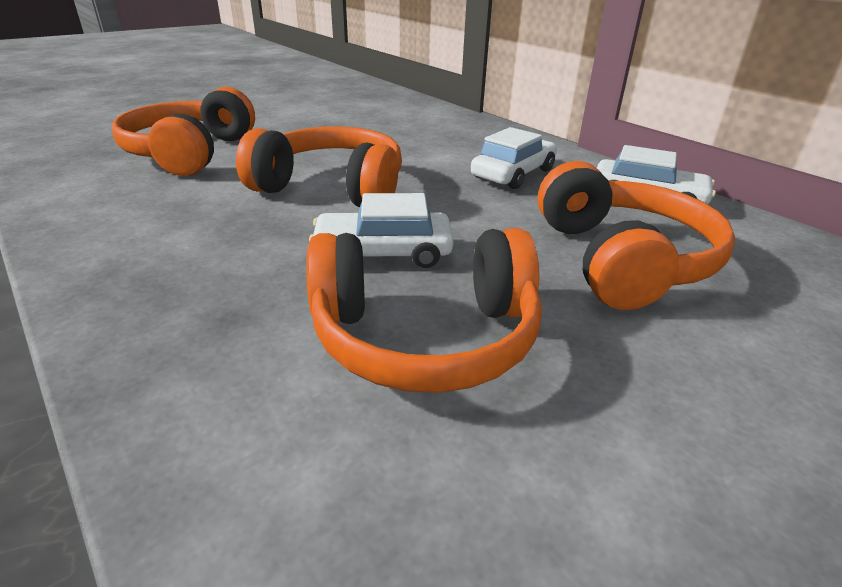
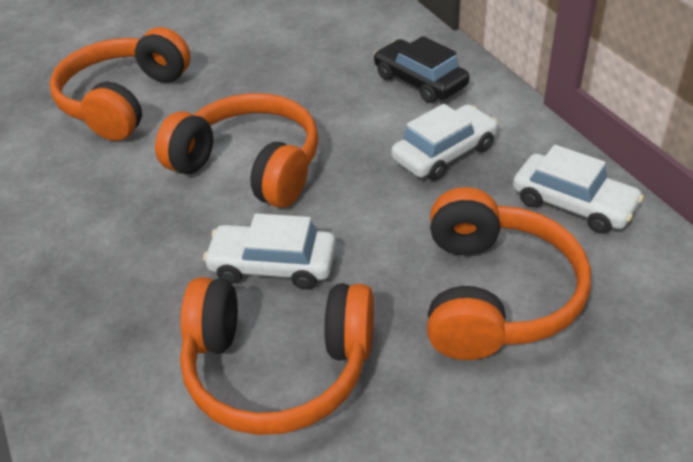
camera: 15 degrees right, 10 degrees up
(467, 136) = (420, 81): none -> black car

